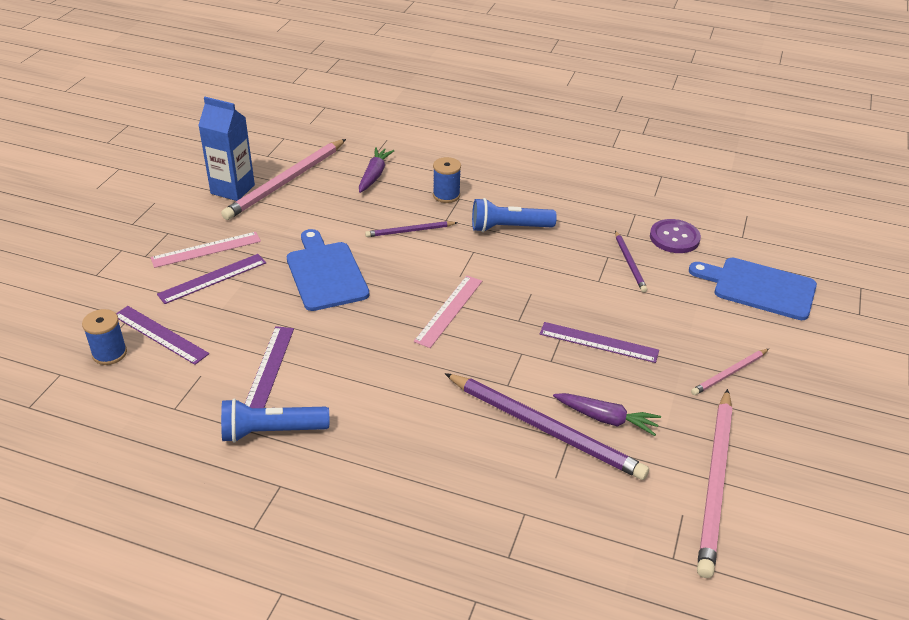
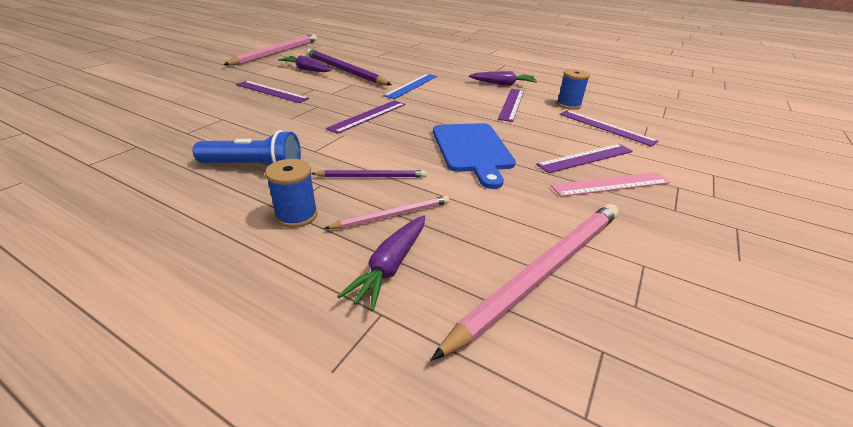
camera: 170 degrees left, 5 degrees down
(109, 353) = (637, 122): blue spool -> blue spool (568, 105)
(232, 189) = (628, 268): blue carton -> none
(272, 431) = (503, 84): blue flashlight -> purple carrot
(418, 396) = (412, 86): none -> blue ruler
(449, 310) = (368, 116): pink ruler -> purple ruler
(629, 263) = (174, 126): purple pencil -> none
(674, 238) = (93, 138): purple button -> none
(729, 373) = (208, 74): pink pencil -> pink pencil (392, 215)
(759, 288) = (98, 101): blue cutting board -> none

